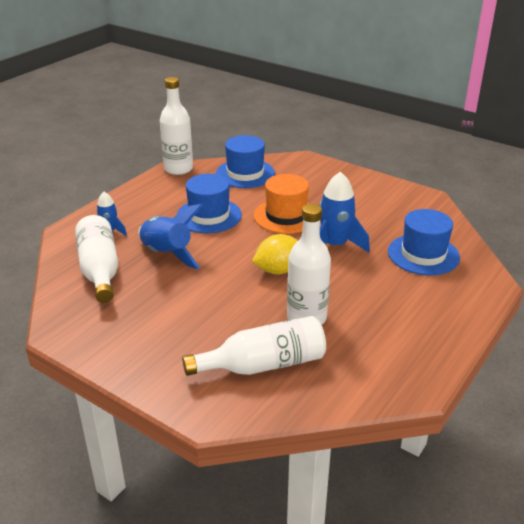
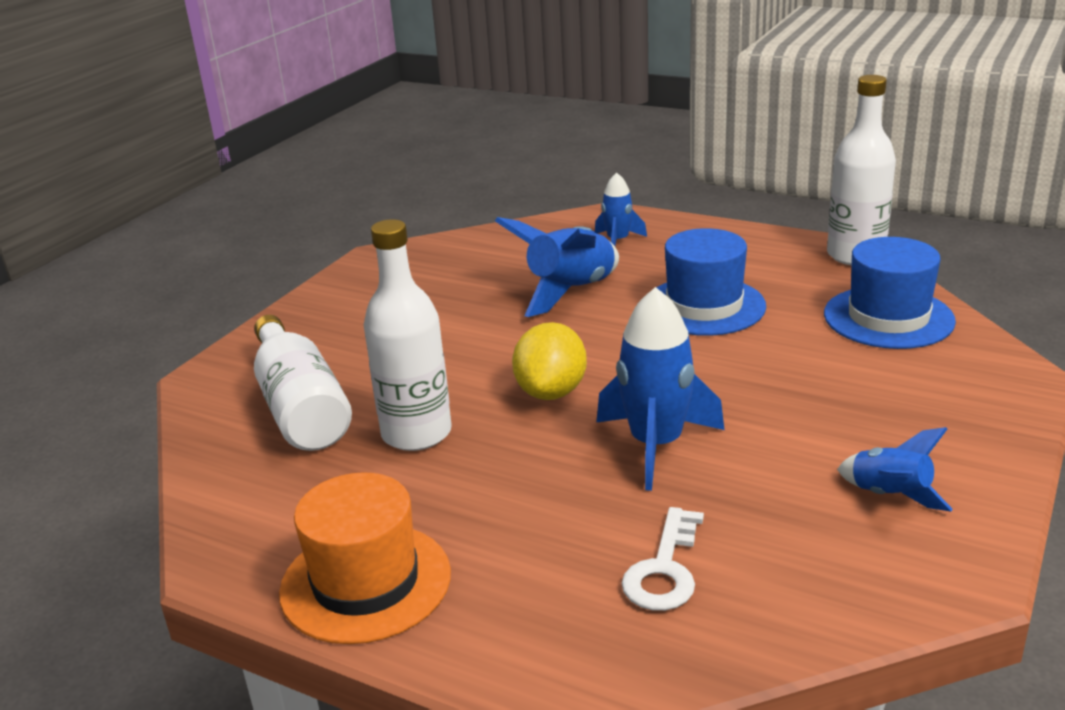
camera: 85 degrees right, 5 degrees down
(100, 270) = (516, 254): white bottle -> none
(278, 270) = (551, 392): yellow lemon -> yellow lemon turned 45 degrees clockwise
(286, 216) = (744, 380): orange hat -> orange hat (365, 582)
(380, 200) = (890, 495): none -> blue rocket
(423, 254) = (664, 569): blue hat -> white key

